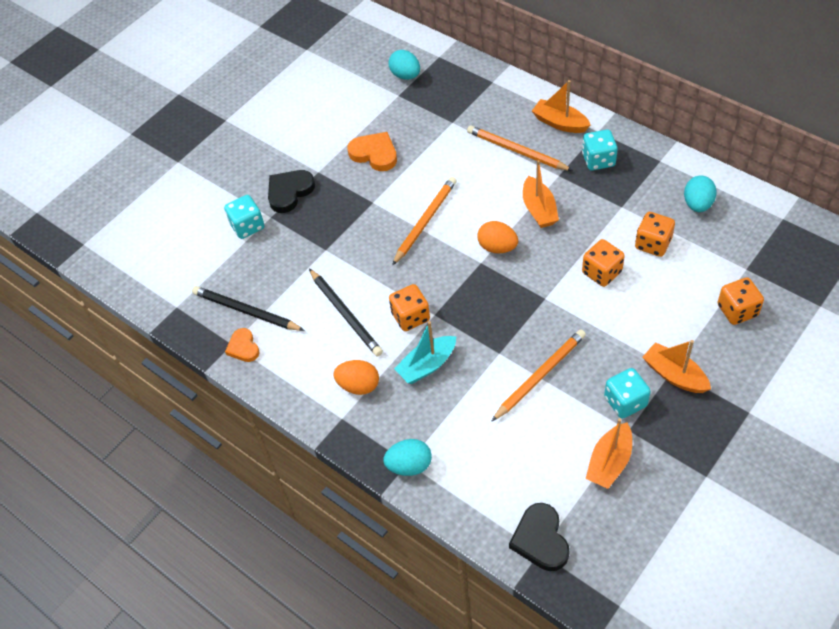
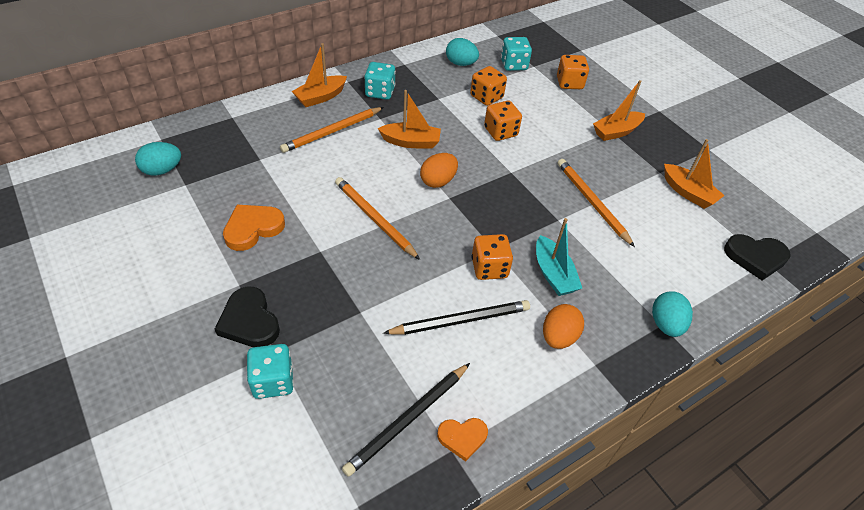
camera: 80 degrees left, 5 degrees down
(625, 402) = (633, 164): turquoise dice -> turquoise dice (514, 65)

